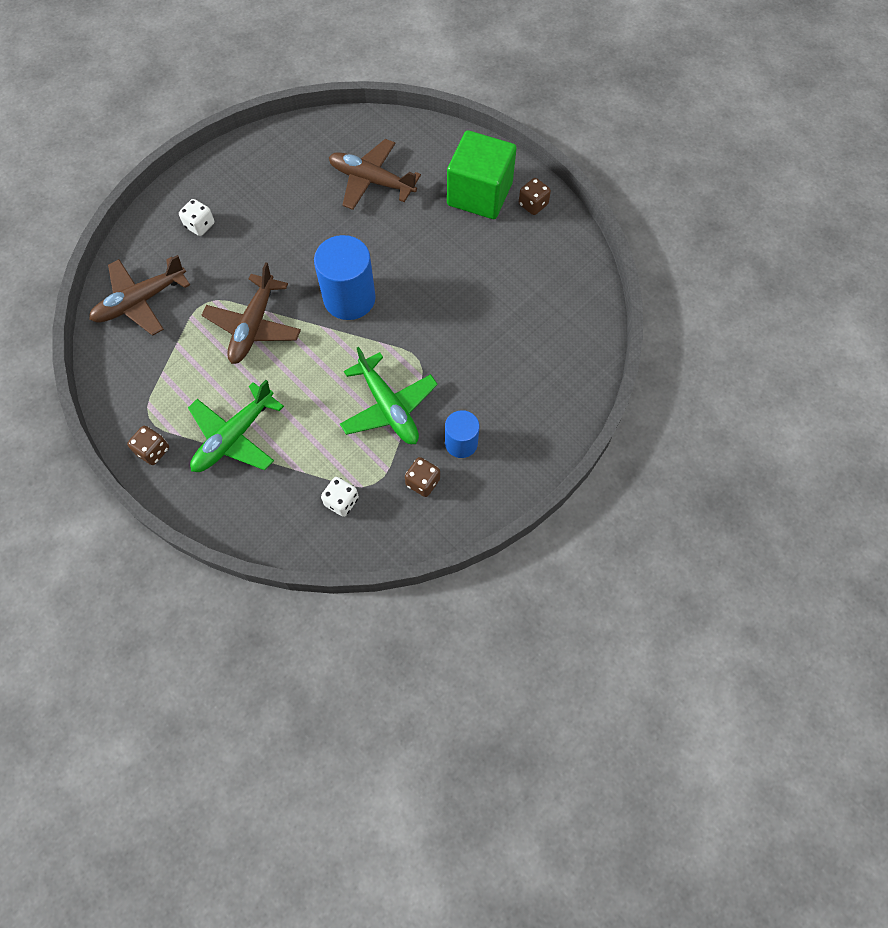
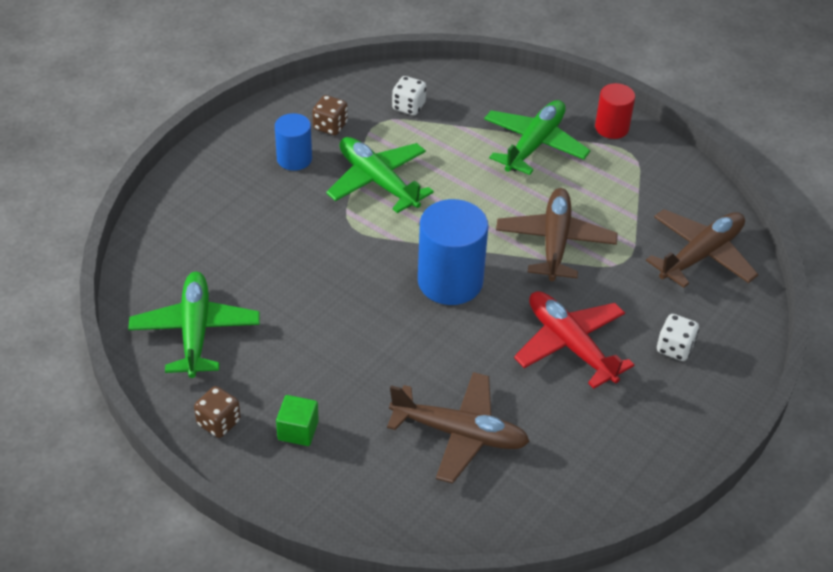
camera: 170 degrees right, 20 degrees down
(153, 451) = (611, 128): brown dice -> red cylinder
(275, 236) = (570, 345): none -> red plane
(479, 194) = (298, 430): green cube -> green cube, size x0.44
(550, 275) = (195, 331): none -> green plane

